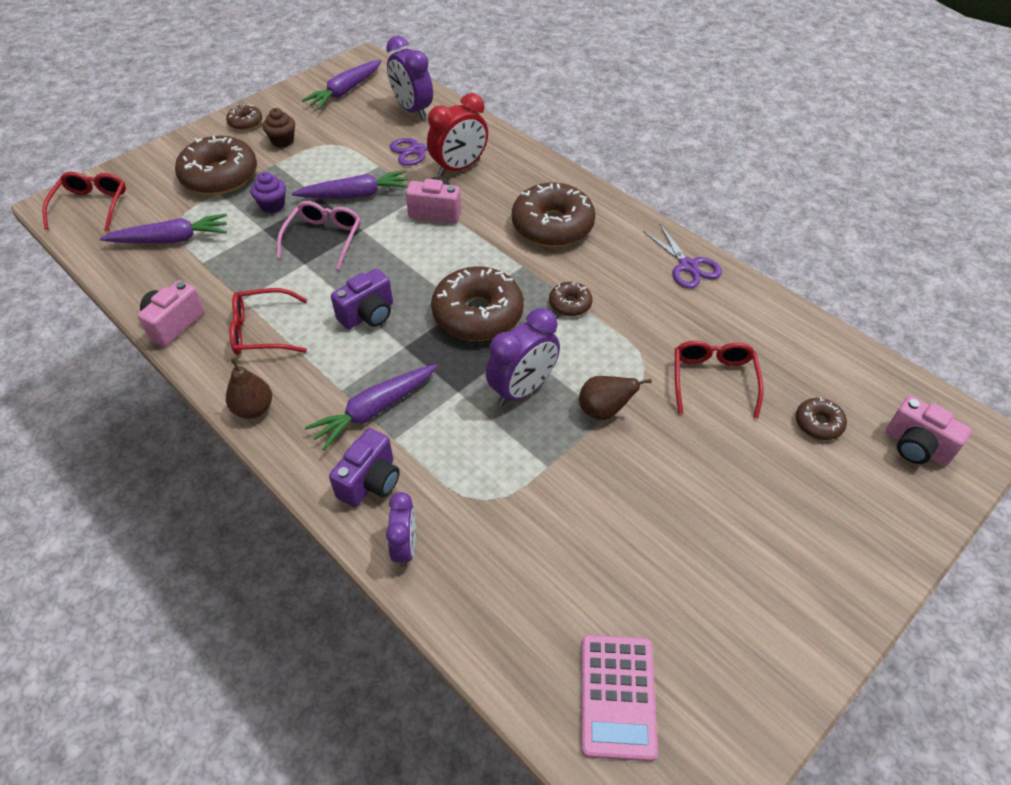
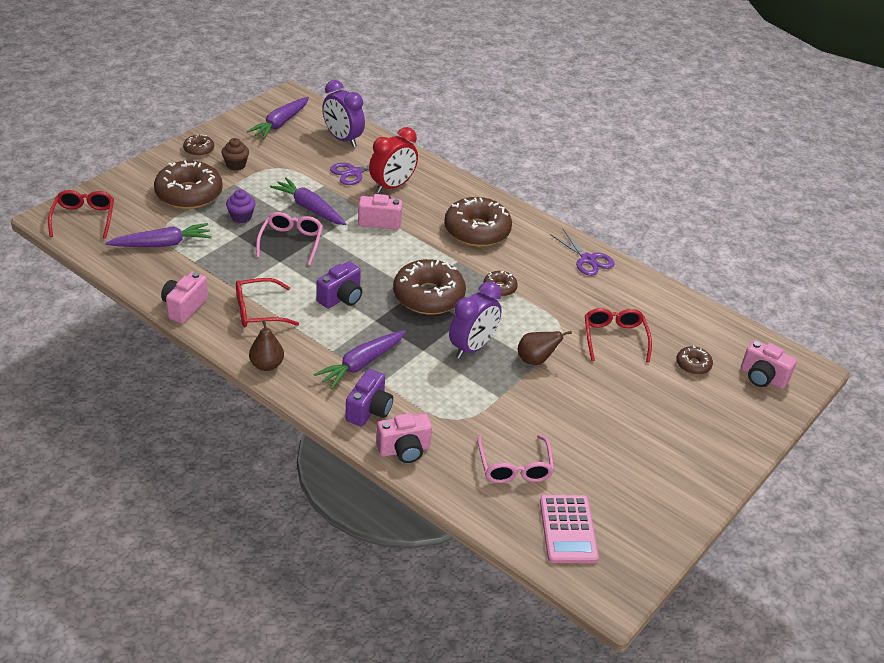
camera: 10 degrees left, 10 degrees down
(355, 195) = (309, 208): purple carrot -> purple carrot turned 120 degrees counterclockwise
(405, 547) = (404, 450): purple clock -> pink camera
(553, 582) = (514, 467): none -> pink glasses

